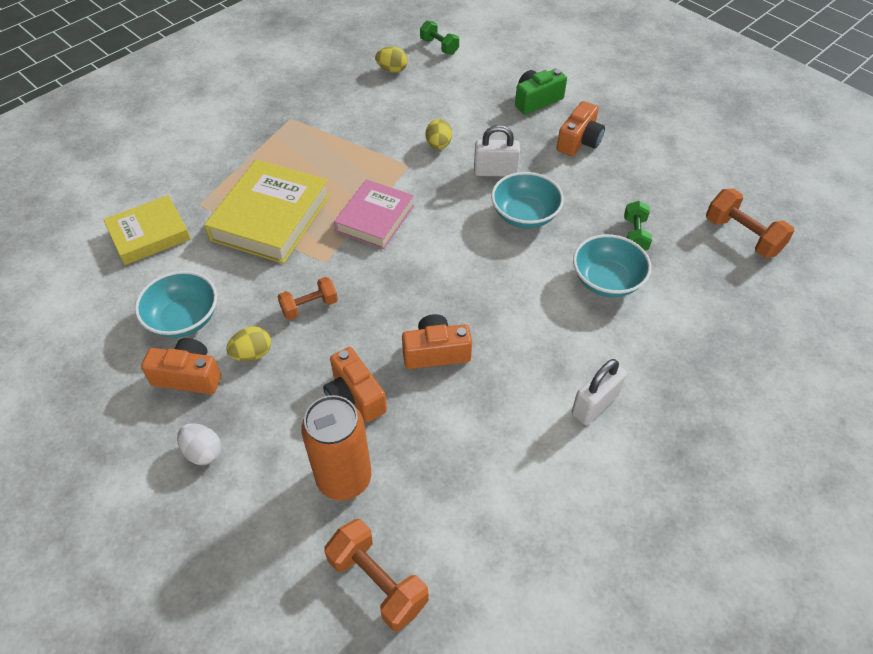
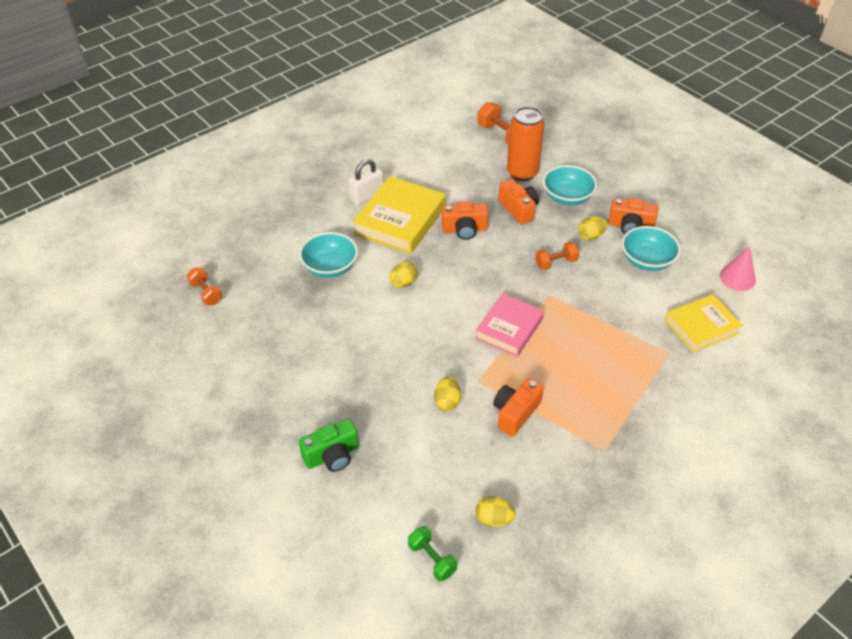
camera: 175 degrees left, 5 degrees down
(71, 301) = (737, 278): none -> pink cone
(203, 452) = (607, 189): white egg -> none
(271, 217) = (600, 335): yellow book -> yellow book (400, 220)
(495, 171) = (396, 368): white padlock -> none
(507, 265) = (403, 283): none -> yellow egg
(525, 215) = (379, 323): turquoise bowl -> turquoise bowl (567, 197)
(579, 141) = (304, 397): orange camera -> orange camera (515, 413)
(634, 235) = (293, 300): green dumbbell -> none
(742, 236) = (206, 293): orange dumbbell -> orange dumbbell, size x0.66

